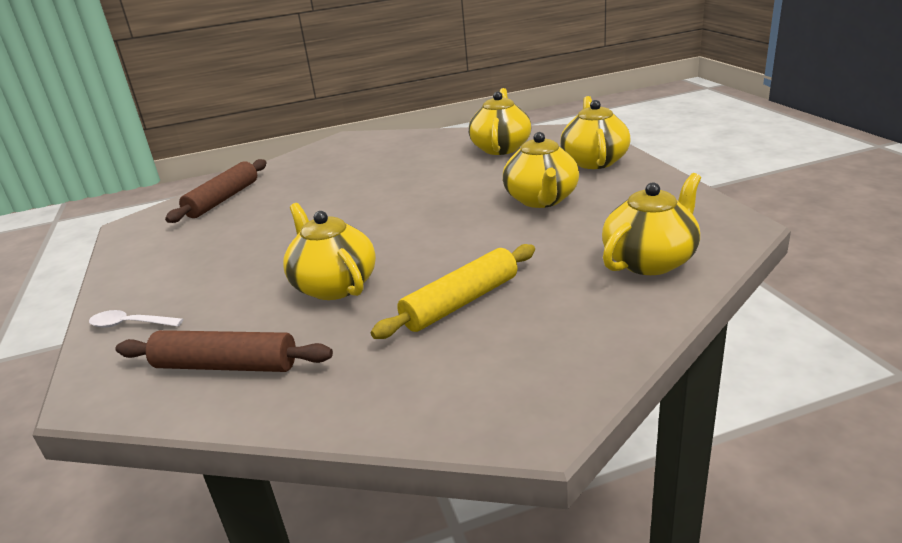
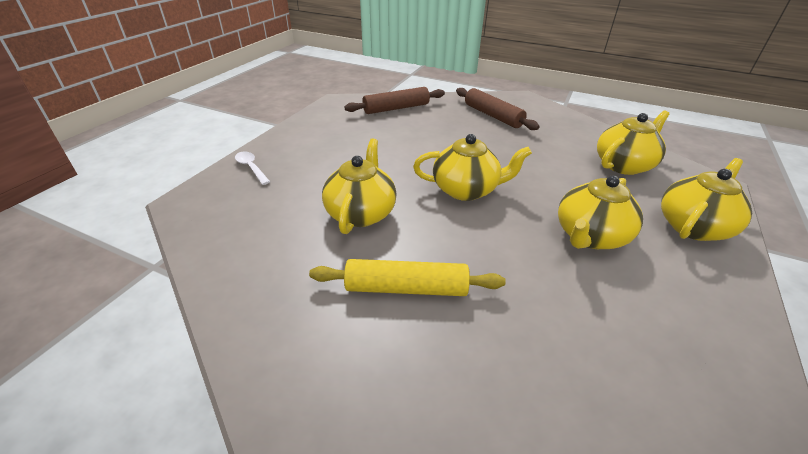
camera: 40 degrees right, 10 degrees up
(226, 366) = (243, 229): brown rolling pin -> brown rolling pin (492, 116)
(650, 261) = (601, 374): yellow teapot -> yellow teapot (466, 190)

